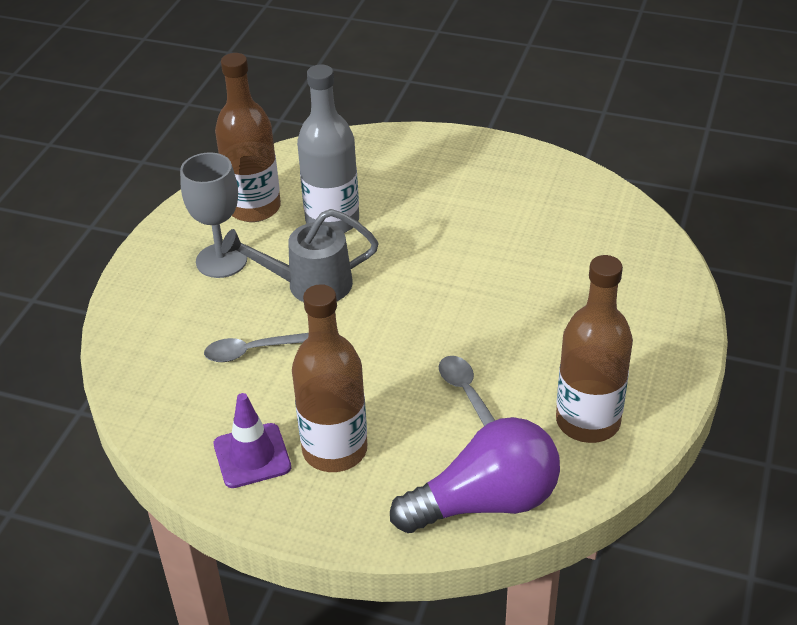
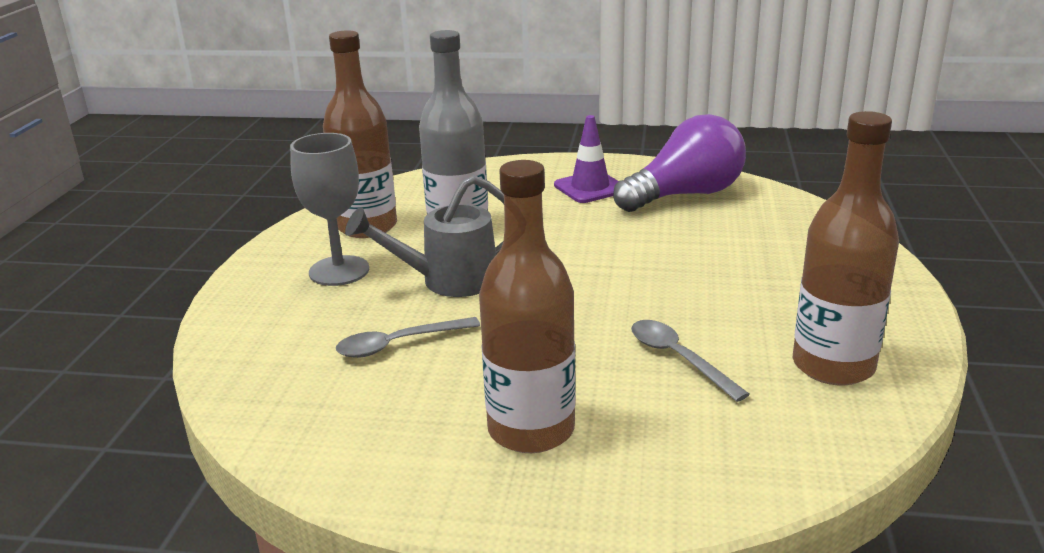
camera: 10 degrees left, 15 degrees down
(252, 456) = (422, 449): purple traffic cone -> purple traffic cone (590, 188)
(486, 502) = (752, 461): purple light bulb -> purple light bulb (685, 195)

